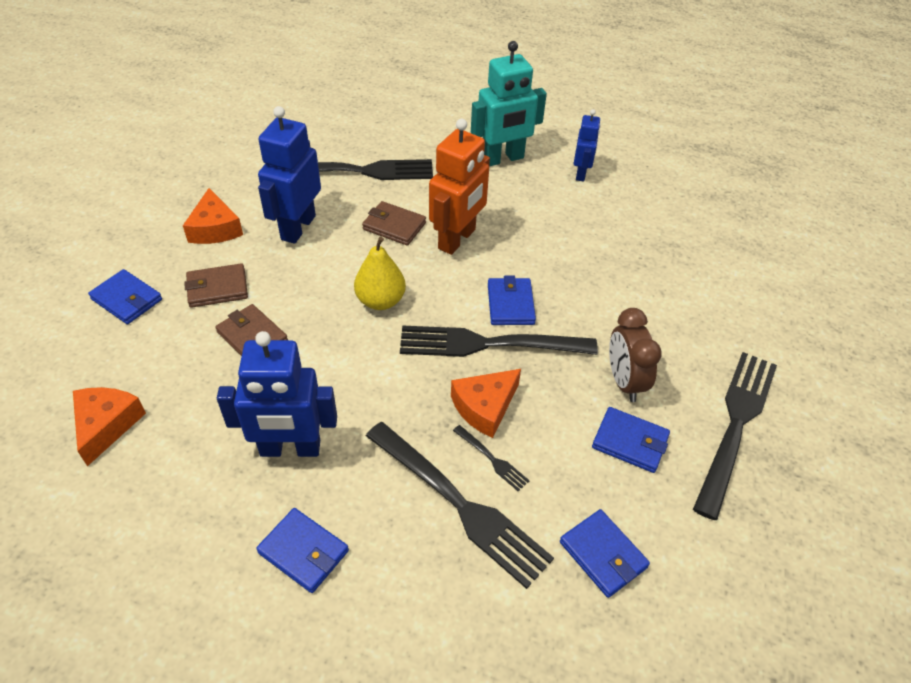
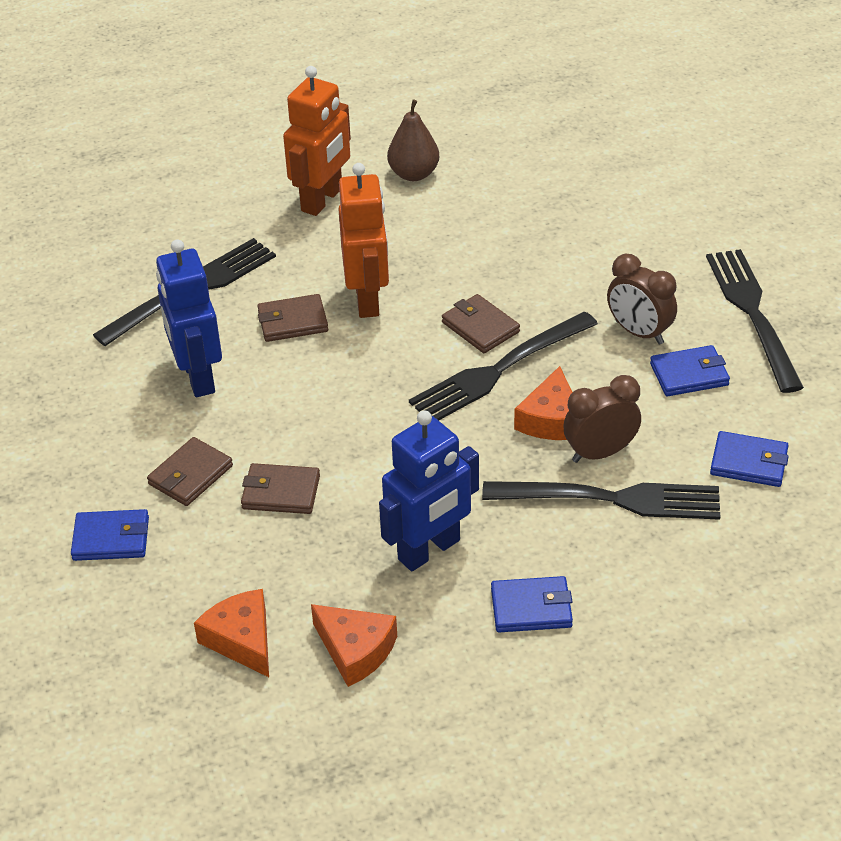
camera: 35 degrees left, 5 degrees down
(215, 228) = (112, 427): orange cheese -> orange cheese (355, 650)
(380, 301) = (362, 392): yellow pear -> none
(492, 459) = (600, 453): black fork -> brown clock
(502, 159) = (322, 200): turquoise robot -> orange robot
(510, 304) = (480, 327): blue wallet -> brown wallet
(581, 173) = (414, 174): blue robot -> brown pear

